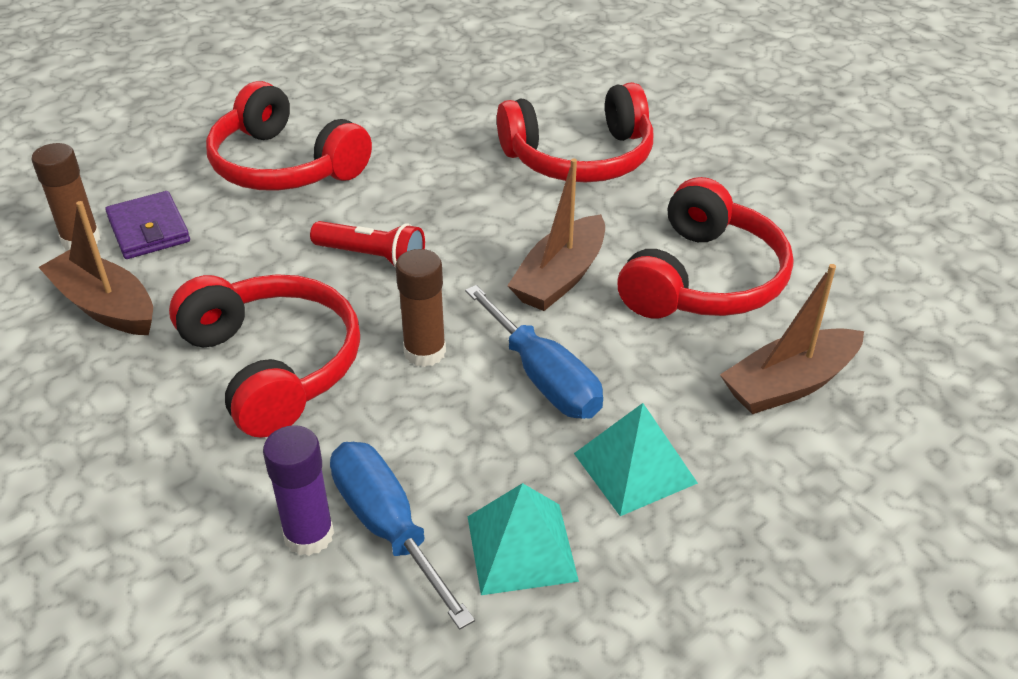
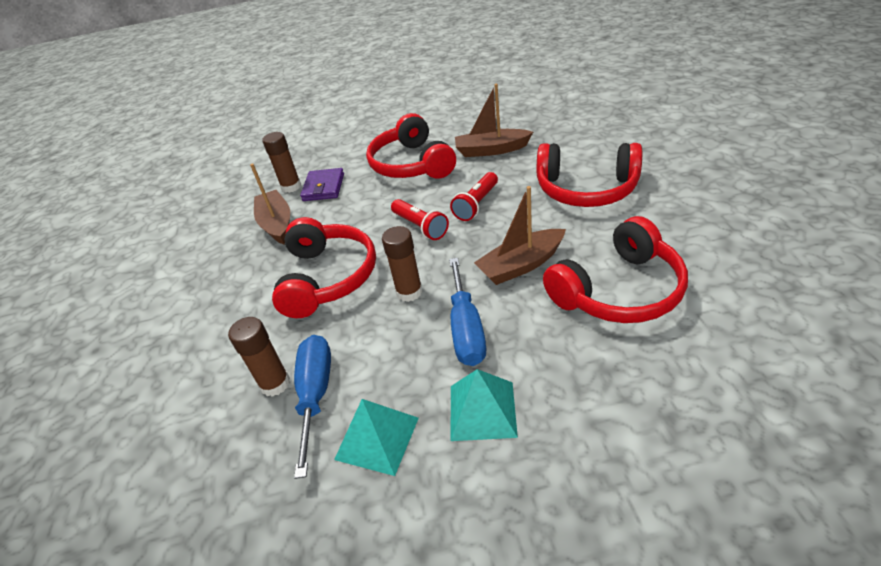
camera: 35 degrees right, 0 degrees up
(309, 535) = (275, 384): purple glue stick -> brown glue stick
(437, 207) = (476, 204): none -> red flashlight
(789, 384) = (634, 386): brown boat -> brown boat (491, 150)

